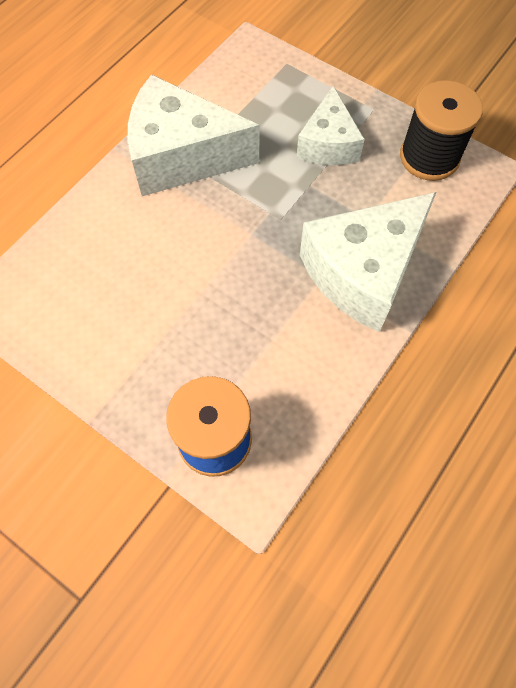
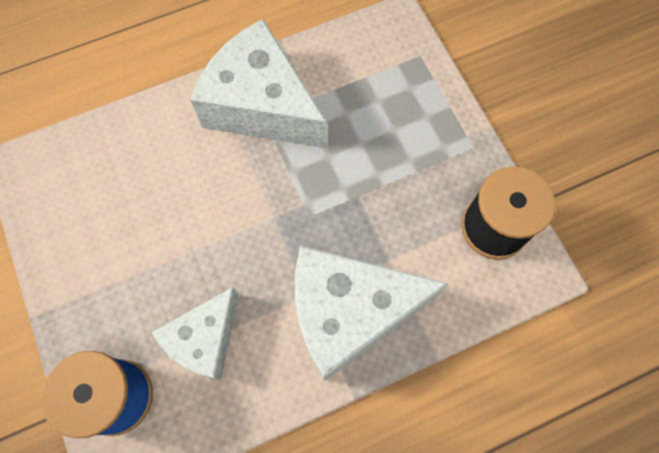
camera: 30 degrees right, 5 degrees up
(328, 144) = (403, 162): white cheese -> white cheese (205, 339)

